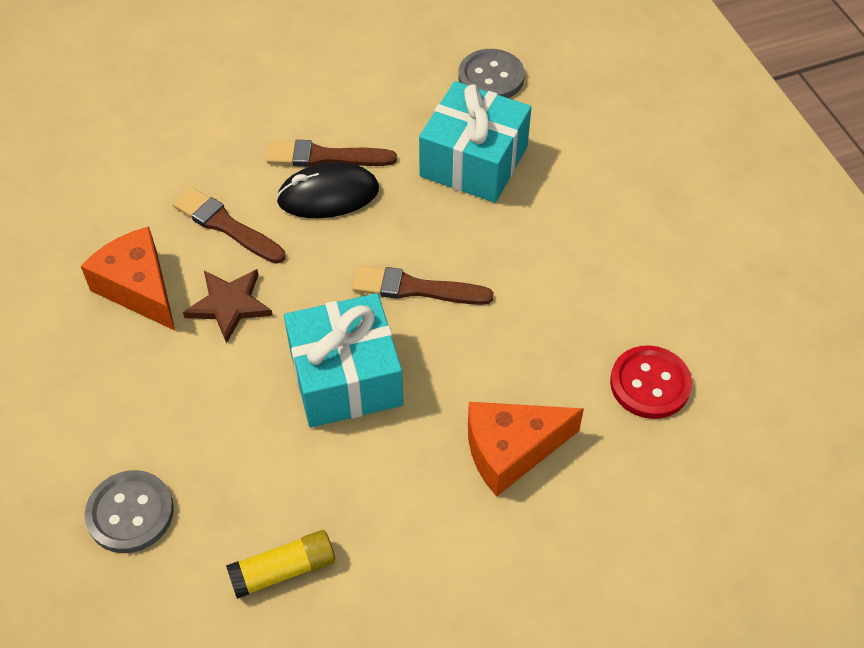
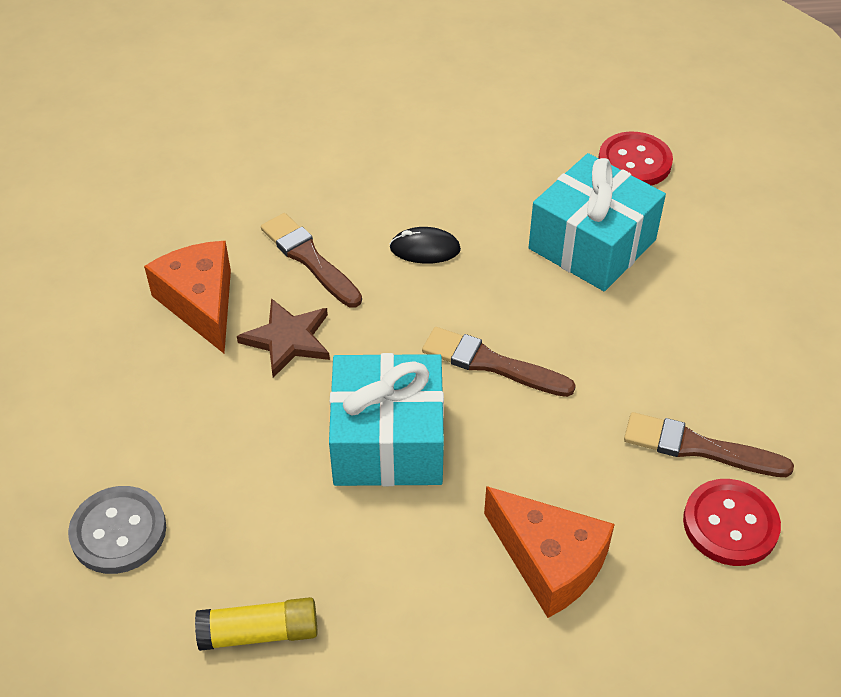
camera: 15 degrees right, 5 degrees down
(325, 157) = (433, 210): brown brush -> brown brush (698, 448)
(328, 195) = (425, 249): black mouse -> black mouse, size x0.63
(491, 77) = (634, 162): grey button -> red button
(511, 450) = (549, 562): orange cheese -> orange cheese turned 135 degrees counterclockwise

